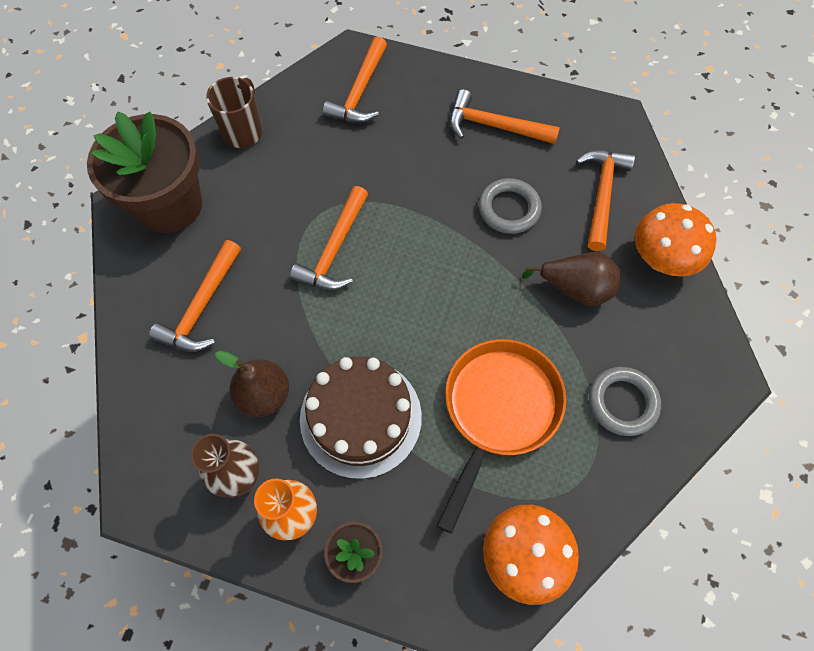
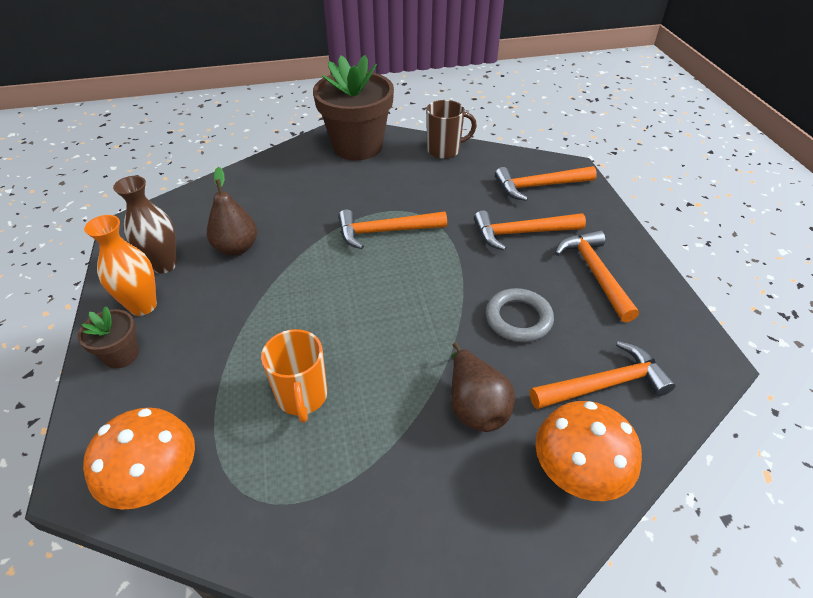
camera: 60 degrees right, 20 degrees down
(202, 307) = (290, 191): orange hammer -> orange hammer (522, 233)
(360, 417) = (245, 307): brown cake -> none
(498, 410) = (302, 397): orange pan -> orange mug
(622, 402) = (371, 505): grey ring -> none

